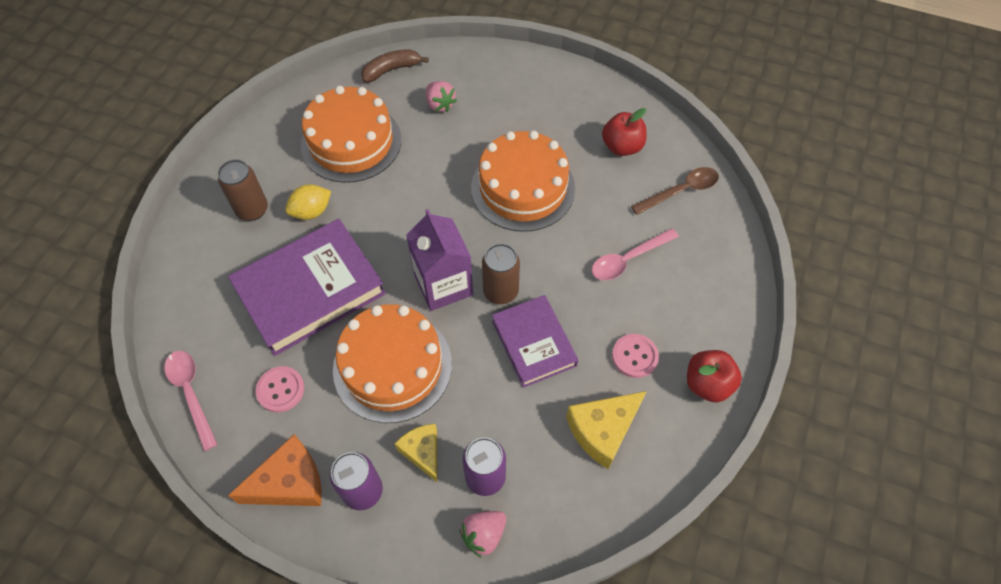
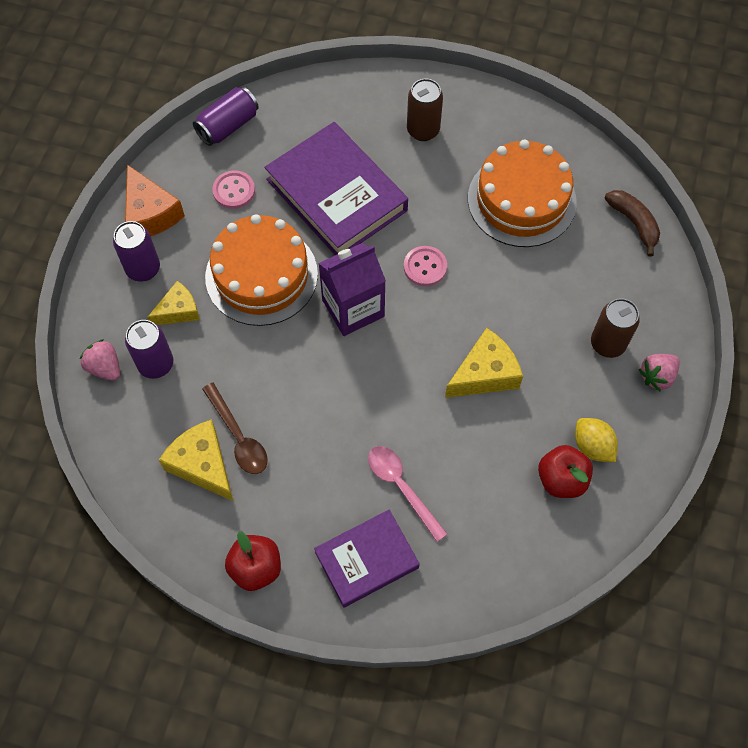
camera: 85 degrees right, 5 degrees up
(191, 393) = (228, 126): pink spoon -> purple can
(311, 211) = (427, 180): yellow lemon -> yellow lemon (592, 446)
(440, 105) = (590, 278): pink strawberry -> pink strawberry (657, 376)
(500, 291) = (350, 361): brown can -> brown can (607, 343)
(523, 188) = (484, 374): orange cake -> yellow cheese
(534, 343) = (293, 397): purple book -> purple book (366, 560)
(634, 356) = (283, 494): pink button -> pink button (425, 267)
(680, 191) = (504, 547): brown spoon -> brown spoon (238, 436)

